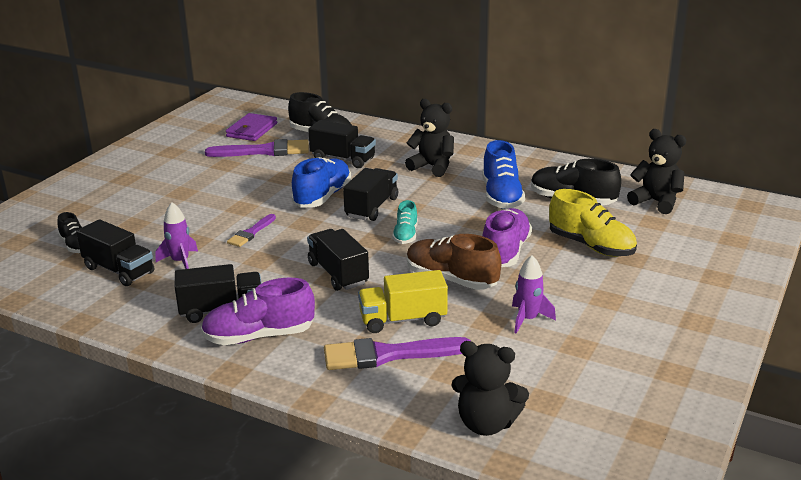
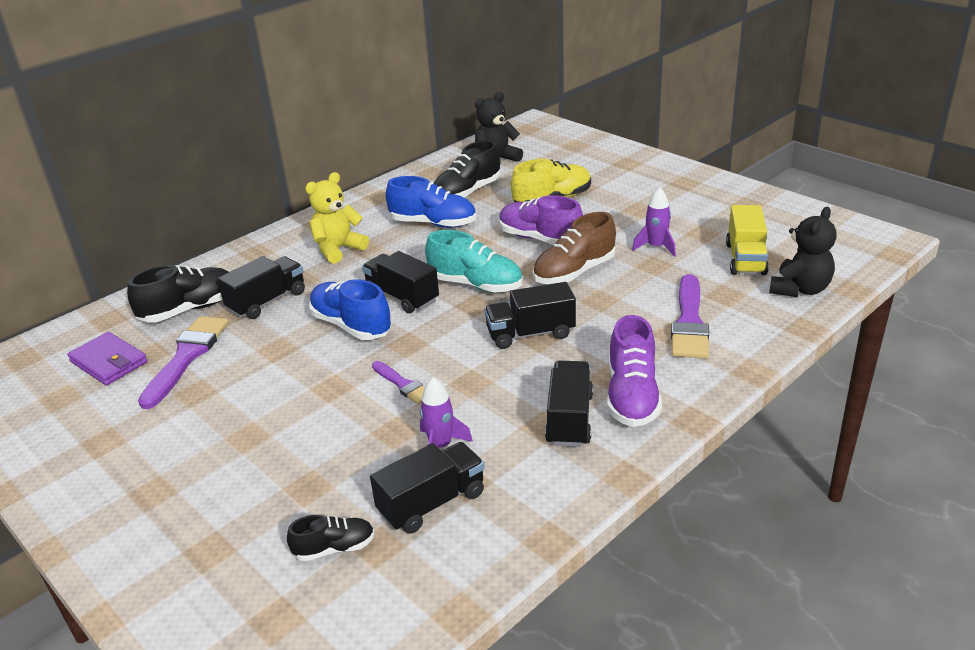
camera: 70 degrees left, 5 degrees up
(403, 320) = (633, 307): yellow truck -> yellow truck (745, 259)
(405, 235) = (476, 285): turquoise shoe -> turquoise shoe, size x1.74
(432, 167) = (338, 249): black teddy bear -> yellow teddy bear

